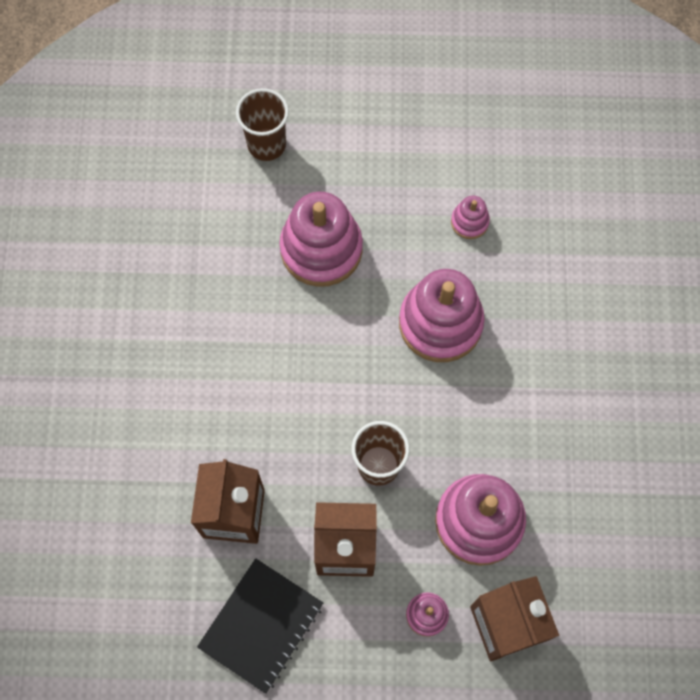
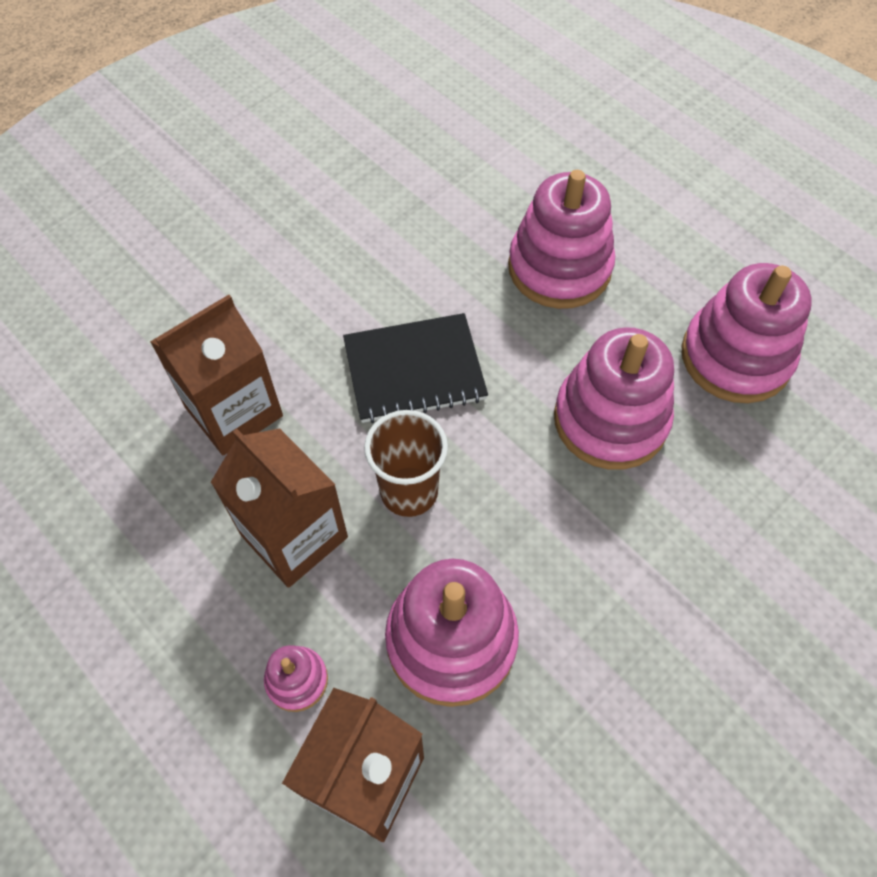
camera: 45 degrees right, 10 degrees down
(261, 625) = (141, 530): black notebook -> black notebook (414, 370)
(266, 144) = (598, 156): brown cup -> none
(469, 222) = (735, 357): pink stacking toy -> pink stacking toy, size x2.14

